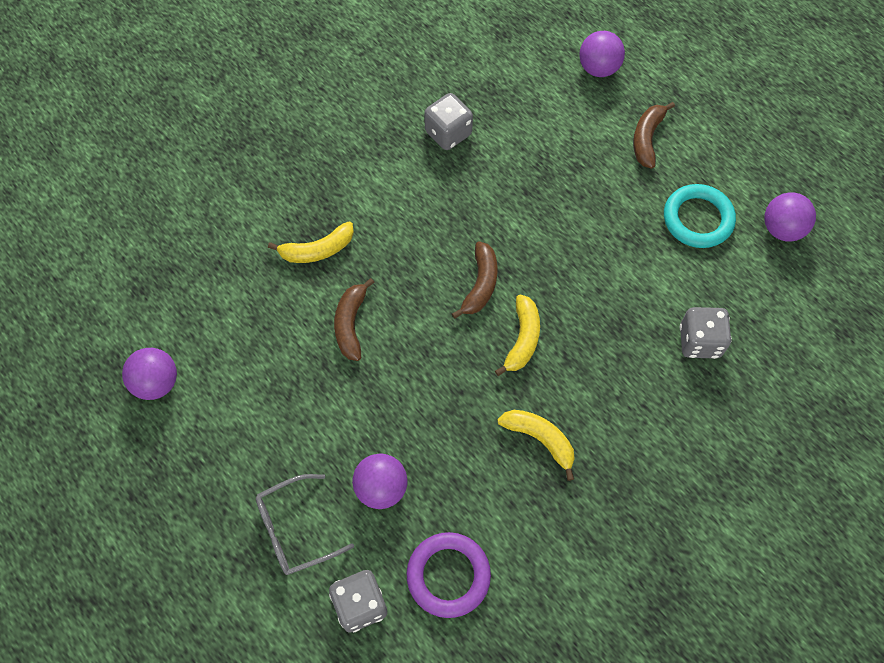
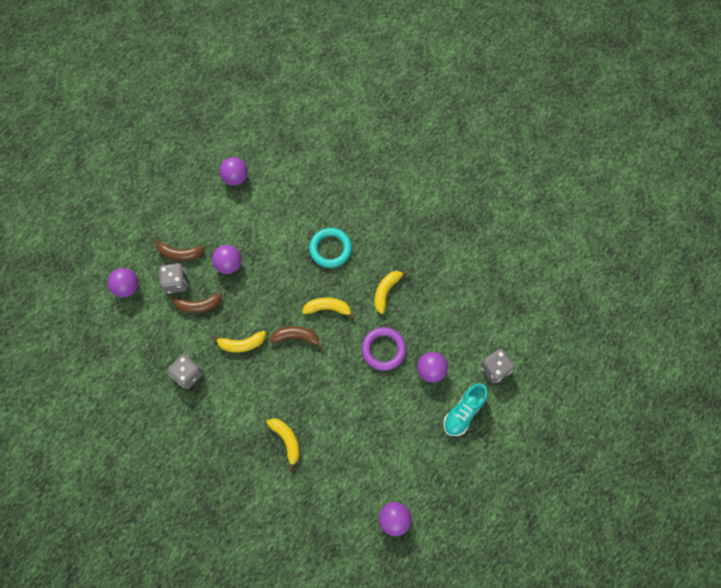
camera: 100 degrees left, 5 degrees up
(295, 529) = (463, 412): grey glasses -> turquoise shoe
(351, 324) = (334, 408): brown banana -> brown banana (198, 305)
(448, 575) = (469, 327): purple ring -> purple ring (383, 349)
(482, 207) = (242, 344): none -> yellow banana
(620, 203) = (229, 264): none -> purple ball
(697, 219) = (234, 222): turquoise ring -> turquoise ring (330, 249)
(699, 341) = (313, 216): grey dice -> grey dice (176, 282)

